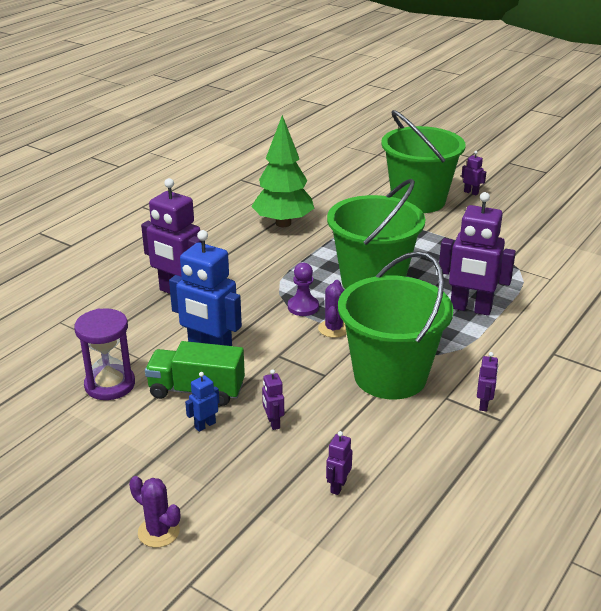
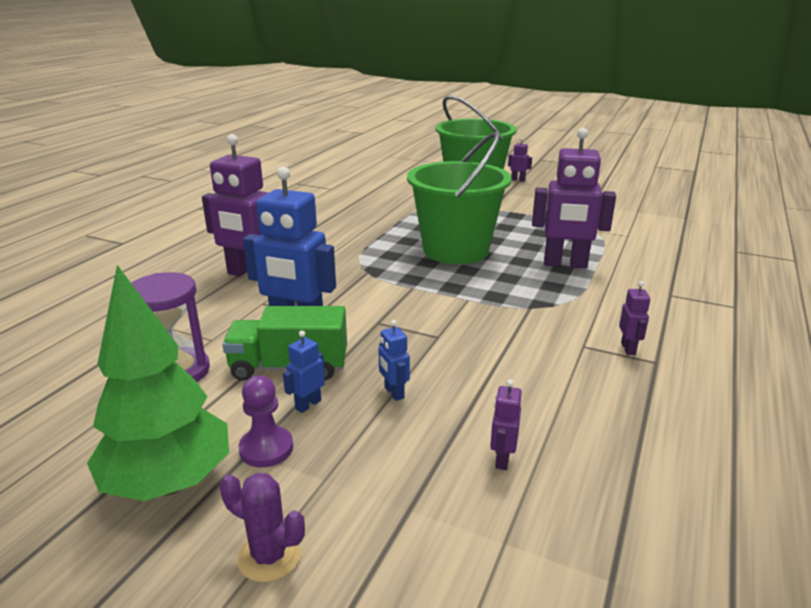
camera: 10 degrees left, 5 degrees down
(273, 423) = (393, 393): purple robot -> blue robot
(283, 223) = (348, 212): green tree -> green tree (169, 483)
(303, 307) = (391, 276): purple pawn -> purple pawn (266, 448)
(333, 329) = (431, 293): purple cactus -> none
(390, 376) = (512, 331): green bucket -> none

